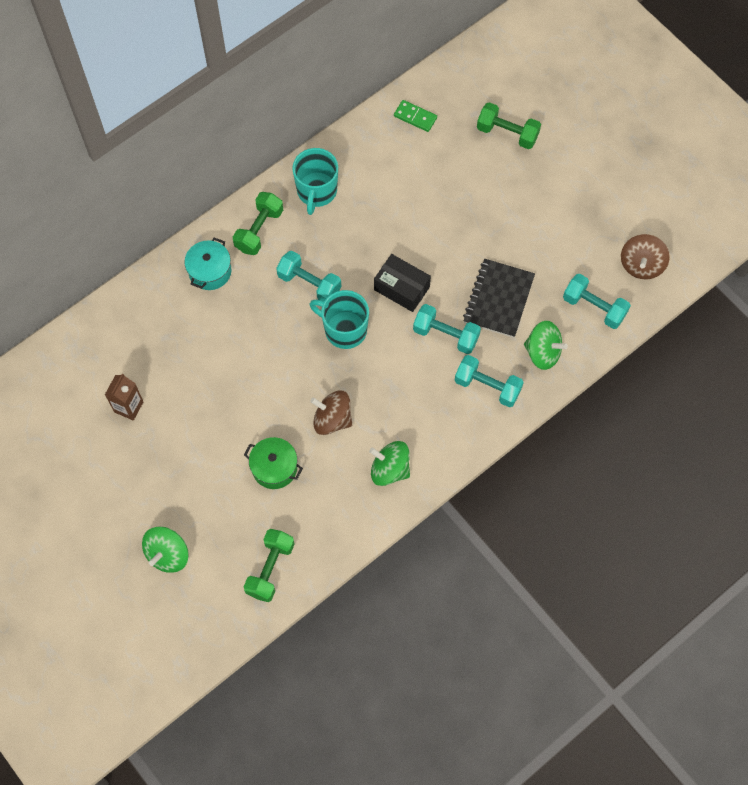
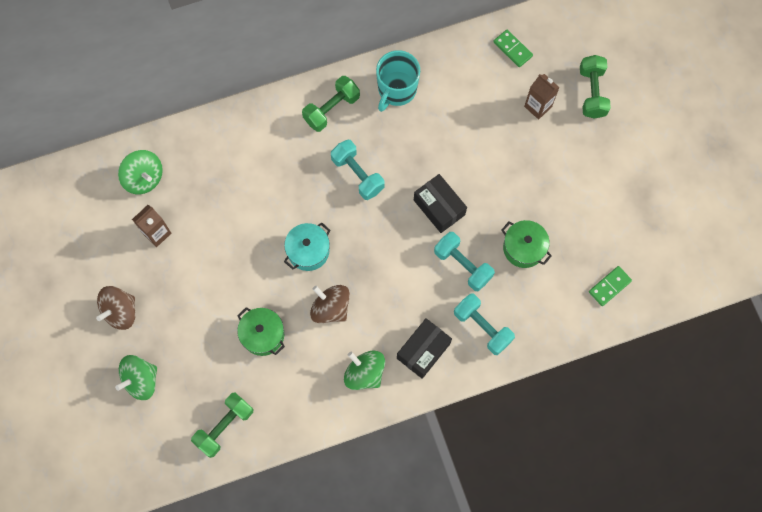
camera: 20 degrees right, 5 degrees up
(210, 271) = (274, 133): turquoise pot -> turquoise pot (308, 251)
(344, 329) = (373, 228): turquoise mug -> none
(439, 428) = (423, 351): none -> black box
(460, 163) = (538, 106): none -> brown carton
(498, 299) = (523, 248): black notebook -> green pot
(507, 133) = (592, 92): green dumbbell -> green dumbbell turned 45 degrees clockwise
(542, 352) = (545, 313): green spinning top -> green spinning top (144, 178)
(594, 307) = (609, 286): turquoise dumbbell -> green domino
(641, 265) = (670, 261): brown spinning top -> brown spinning top (120, 312)

